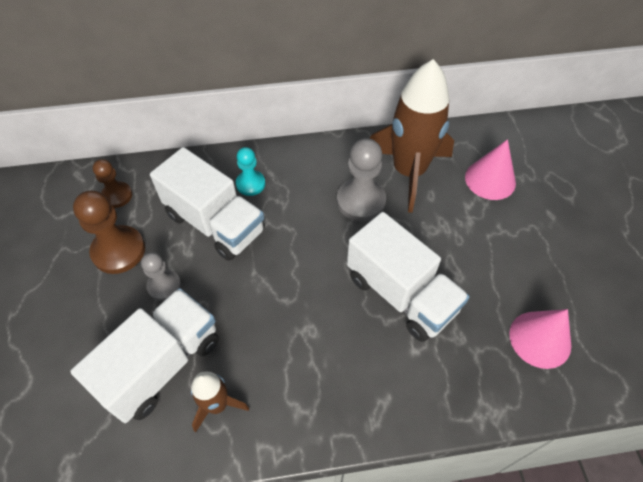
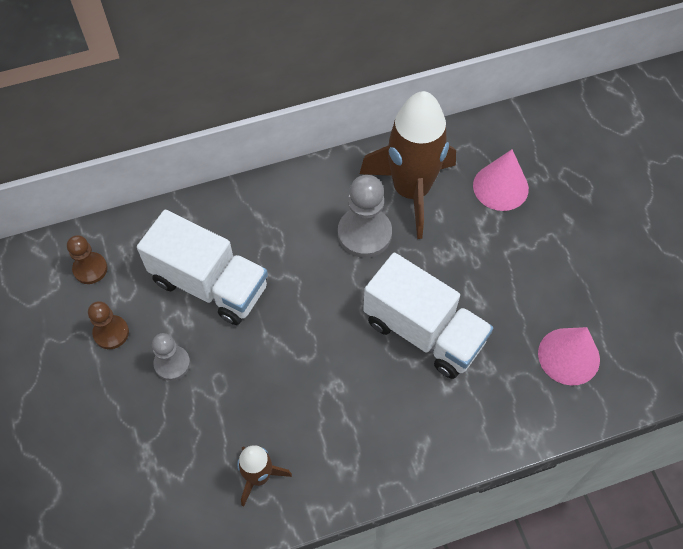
camera: 10 degrees left, 5 degrees up
(118, 251) = (111, 333): brown pawn -> brown pawn, size x0.61
(162, 364) = (192, 446): white truck -> none
(250, 184) = (238, 232): turquoise pawn -> none

